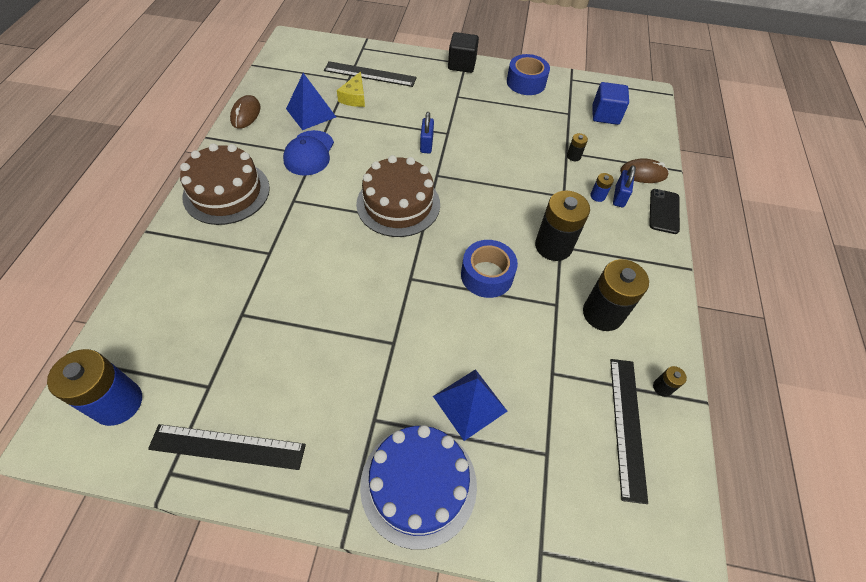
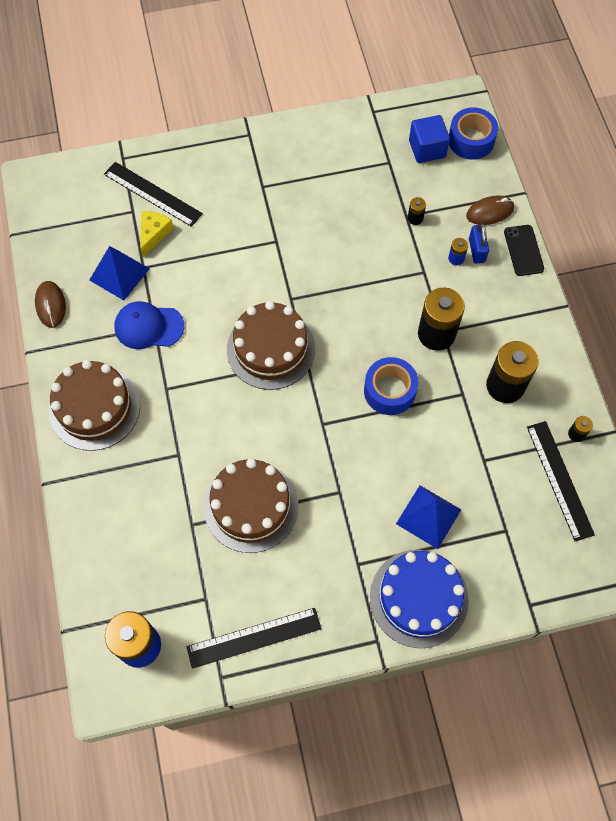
camera: 20 degrees left, 10 degrees up
(303, 321) = (251, 506): none -> brown cake
(309, 153) = (148, 326): blue cap -> blue cap turned 105 degrees clockwise
(354, 97) = (154, 234): yellow cheese -> yellow cheese turned 150 degrees counterclockwise
(370, 74) = (152, 194): black ruler -> black ruler turned 45 degrees clockwise
(426, 144) = (262, 265): blue padlock -> none
(462, 64) = (246, 138): black cube -> none
(526, 82) = (327, 136): blue tape -> blue tape (471, 140)

